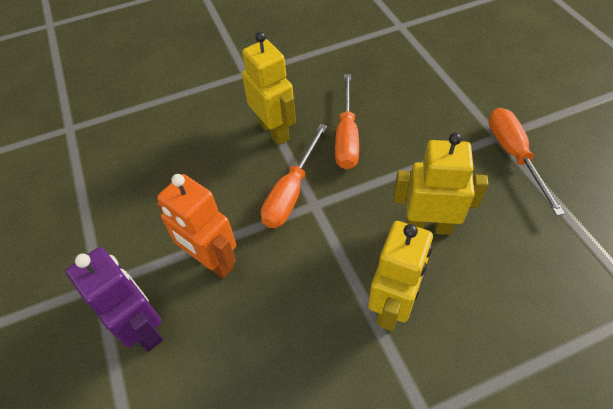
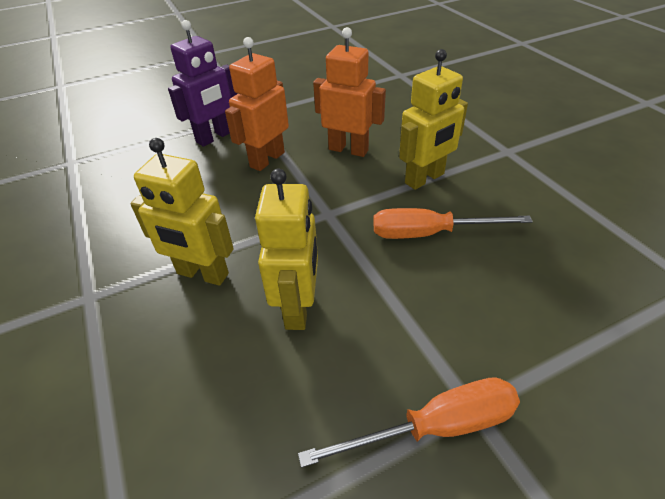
camera: 85 degrees right, 10 degrees down
(212, 184) = (348, 149): none -> orange robot
(291, 191) = (343, 197): orange screwdriver -> none

